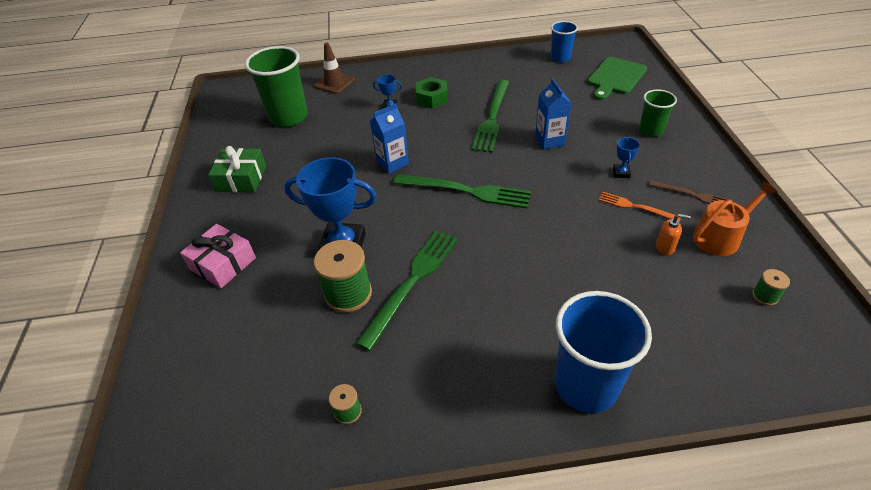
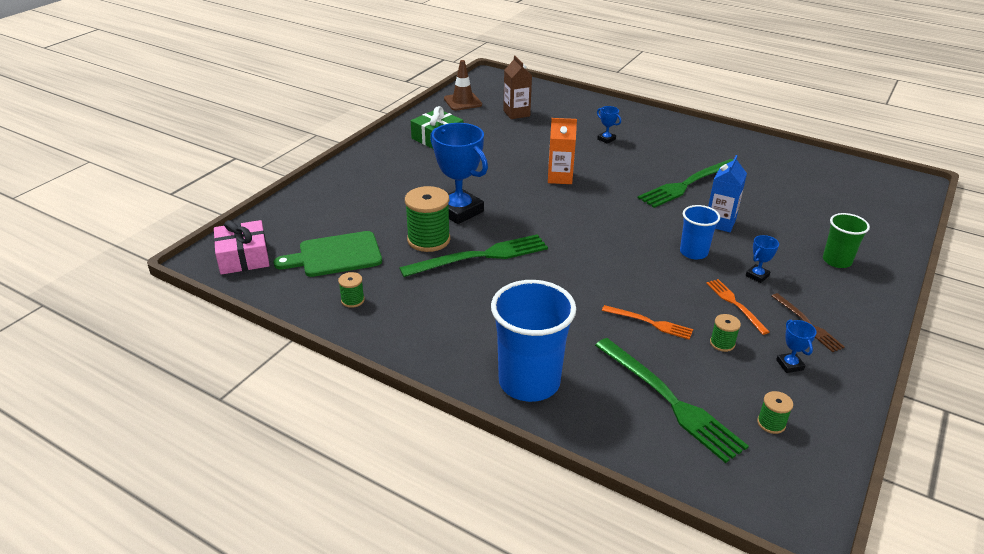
camera: 35 degrees right, 10 degrees down
(223, 263) = (369, 182): pink gift -> pink gift (243, 257)
(288, 117) = (516, 113): green cup -> brown carton
(334, 83) = (580, 104): brown traffic cone -> brown traffic cone (463, 102)
(392, 163) = (560, 177): blue carton -> orange carton
(432, 98) = (651, 148): green nut -> none
(466, 191) = (596, 222): green fork -> green fork (669, 400)
(560, 58) = (822, 167): blue cup -> blue cup (693, 252)
(603, 262) = (650, 323): none -> orange fork
(615, 77) = (861, 206): green cutting board -> green cutting board (336, 255)
(665, 247) = (722, 343): orange soap dispenser -> green spool
(720, 237) = (789, 365): orange watering can -> blue trophy

